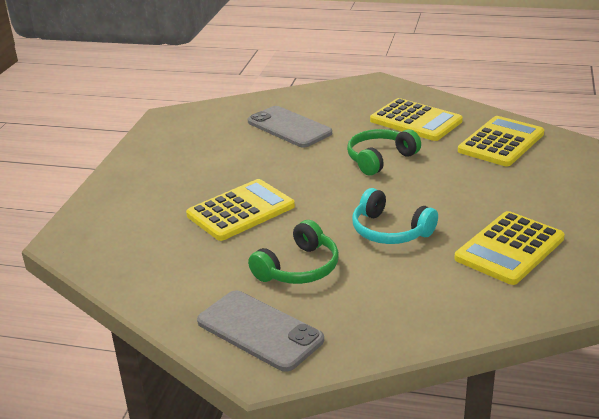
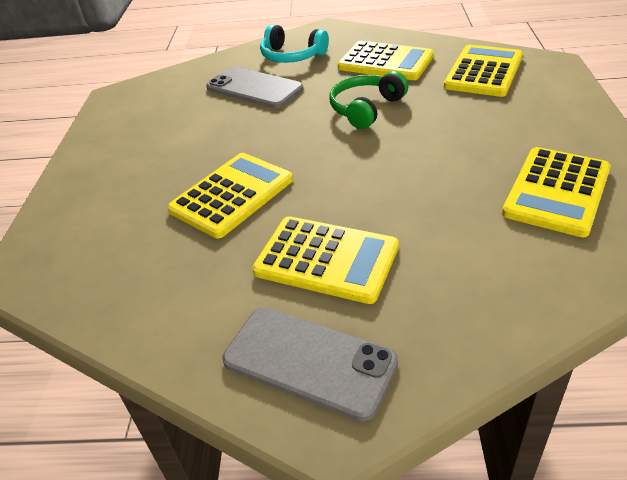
camera: 10 degrees left, 10 degrees up
(298, 268) = (326, 259): green headphones -> yellow calculator
(390, 231) = (413, 192): turquoise headphones -> turquoise headphones (292, 56)

